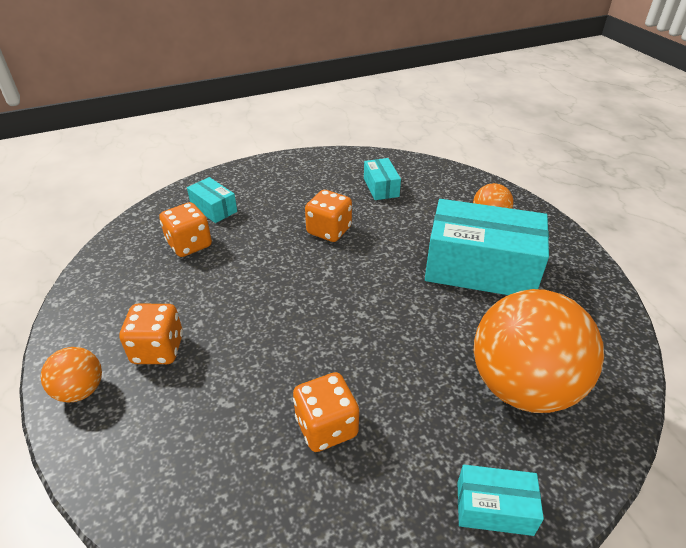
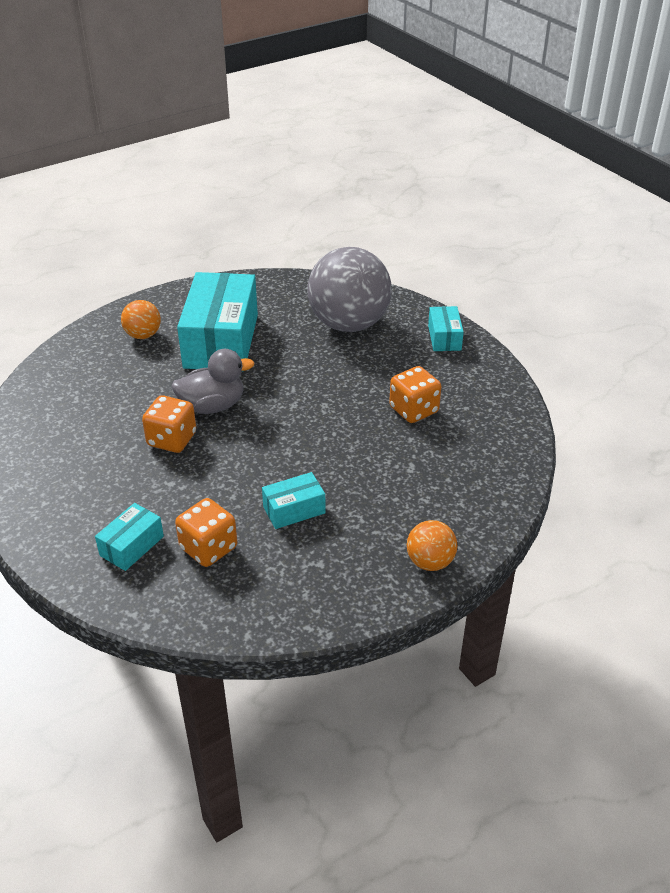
camera: 100 degrees left, 0 degrees up
(158, 349) = (369, 525): orange dice -> none
(371, 256) = (212, 406): none -> grey duck
(381, 187) = (84, 409): turquoise box -> turquoise box (294, 510)
(522, 386) = (349, 324): orange ball -> grey ball

